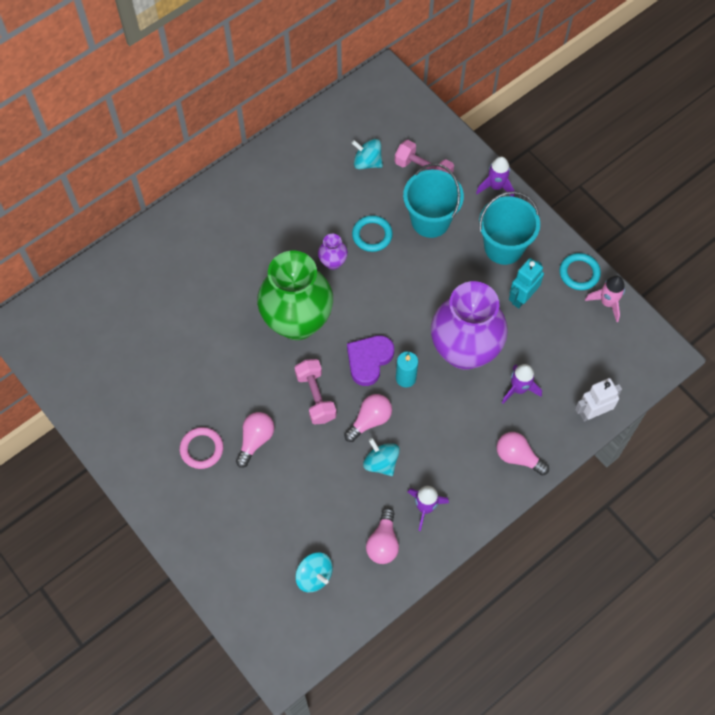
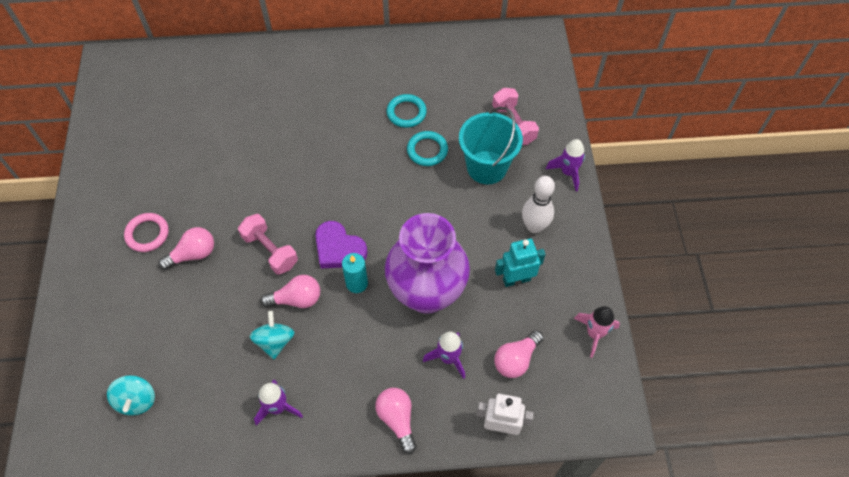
camera: 35 degrees right, 5 degrees down
(297, 321) = (308, 182): green vase -> none
(315, 397) = (270, 250): pink dumbbell -> pink dumbbell turned 60 degrees counterclockwise
(333, 262) = (377, 153): purple vase -> none
(367, 162) = (471, 92): turquoise spinning top -> none
(369, 360) = (339, 249): purple heart -> purple heart turned 120 degrees counterclockwise
(383, 542) = (216, 413): pink light bulb -> pink light bulb (516, 359)
(504, 247) = (534, 226): turquoise bucket -> white bowling pin
(579, 273) = (587, 291): turquoise ring -> turquoise ring (406, 113)

